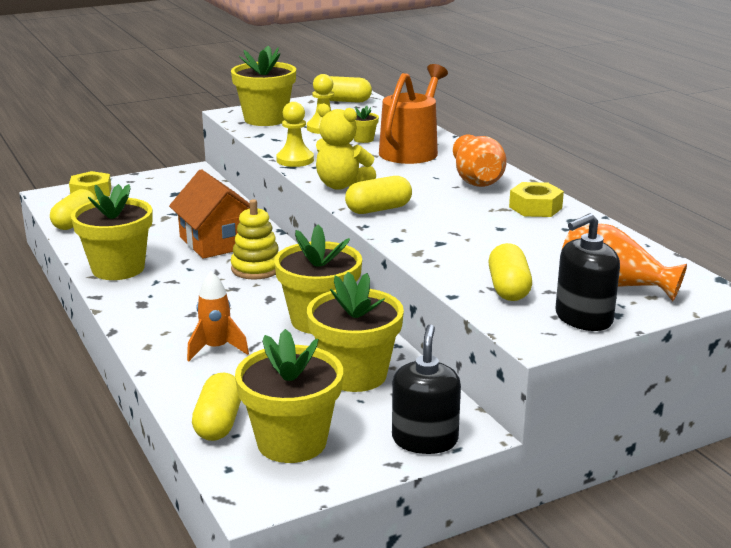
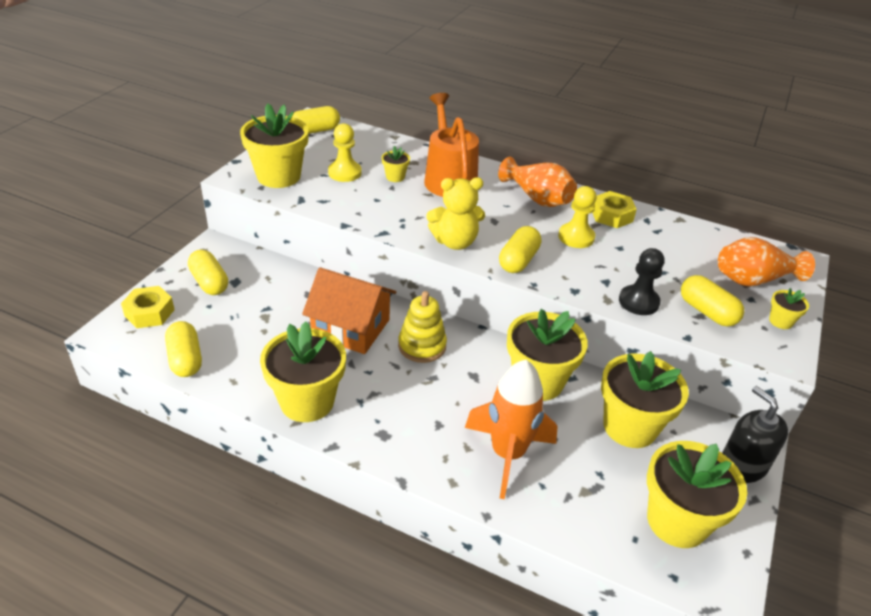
camera: 40 degrees left, 15 degrees up
(216, 349) = (507, 454): orange rocket -> orange rocket, size x1.66
(219, 422) = (609, 534): yellow capsule -> yellow capsule (209, 282)
(295, 160) = (376, 223): yellow pawn -> yellow pawn (576, 237)
(447, 262) = (638, 302): none -> black pawn
(583, 318) = (780, 321): black soap dispenser -> yellow flower pot

